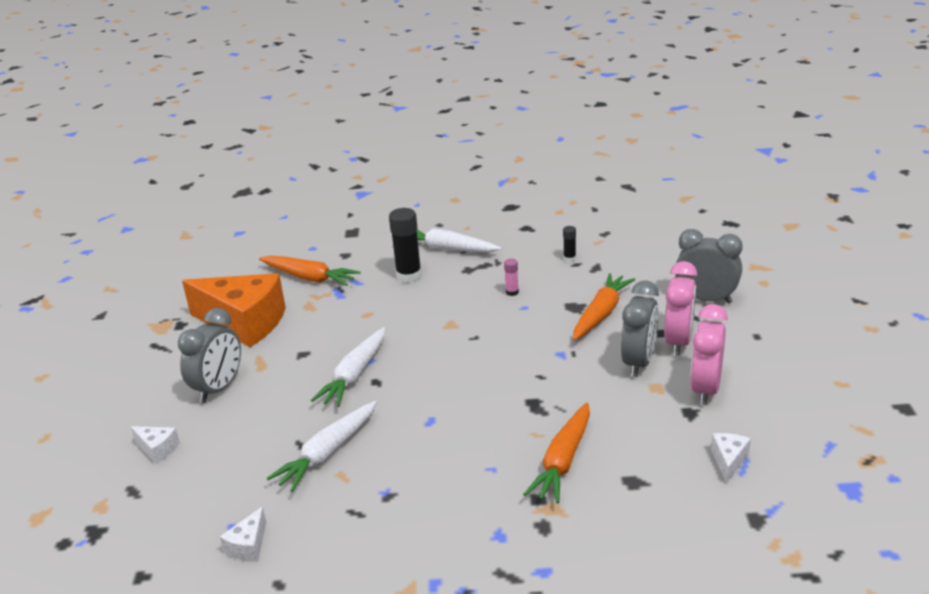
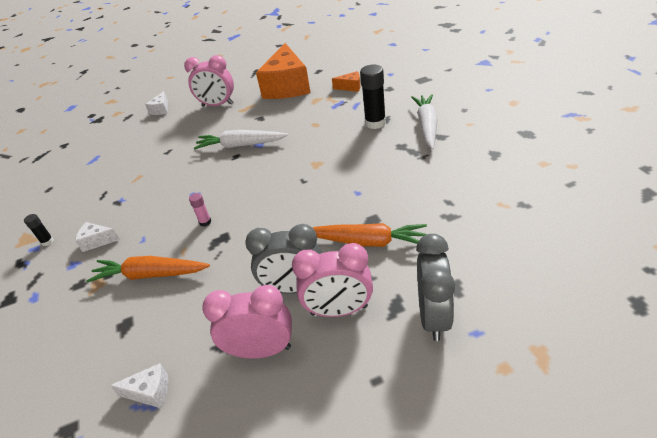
camera: 75 degrees right, 10 degrees up
(218, 388) = (217, 105): grey clock -> pink clock
(248, 546) = (80, 168): white cheese -> white cheese (97, 241)
(309, 278) = (350, 87): orange carrot -> orange cheese
(327, 453) = (158, 164): white carrot -> none
(512, 292) = (377, 179): pink glue stick -> pink glue stick (205, 222)
(569, 258) = (456, 195): black glue stick -> black glue stick (47, 241)

